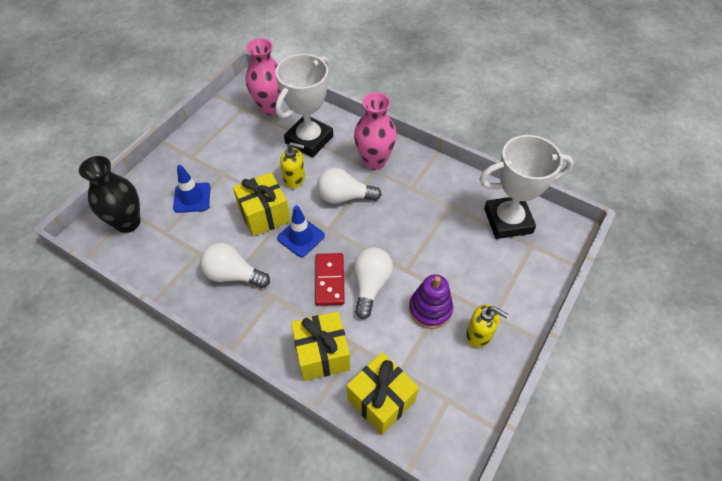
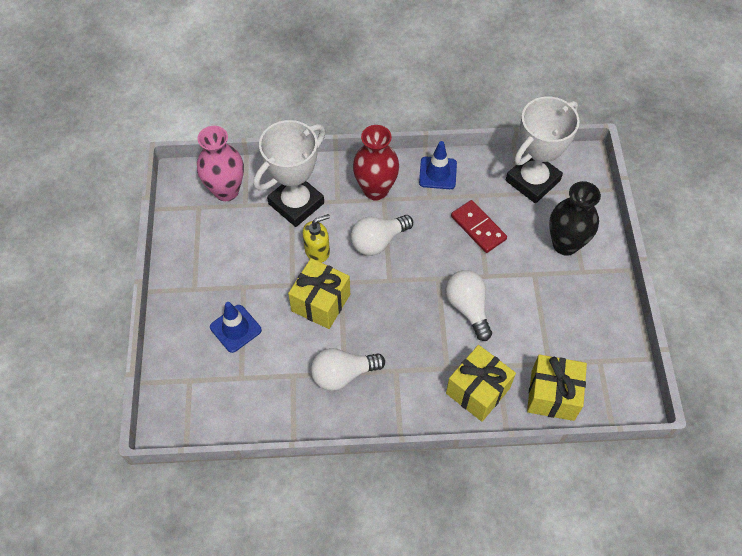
camera: 35 degrees left, 5 degrees up
(128, 223) = (195, 391): black vase -> black vase (565, 244)
(301, 237) = (372, 302): blue traffic cone -> blue traffic cone (438, 173)
(309, 139) = (296, 203): white trophy -> white trophy turned 45 degrees clockwise
(330, 280) = (431, 325): red domino -> red domino (478, 228)
(374, 161) = (375, 190): pink vase -> red vase
(430, 309) = (531, 297): purple stacking toy -> none
(479, 334) = (583, 294): yellow soap dispenser -> none

